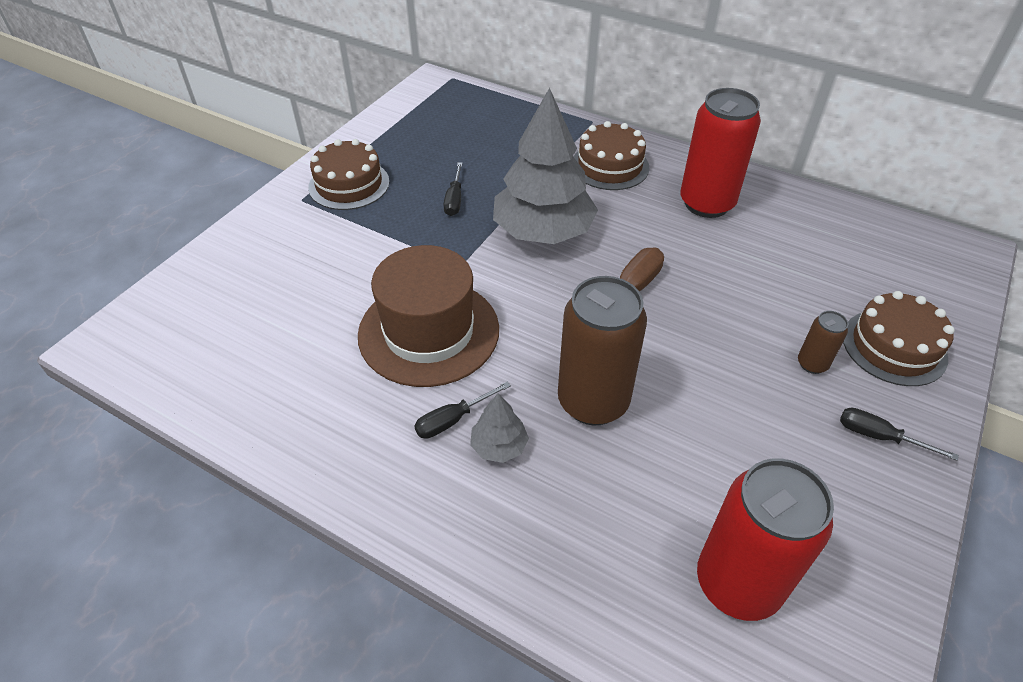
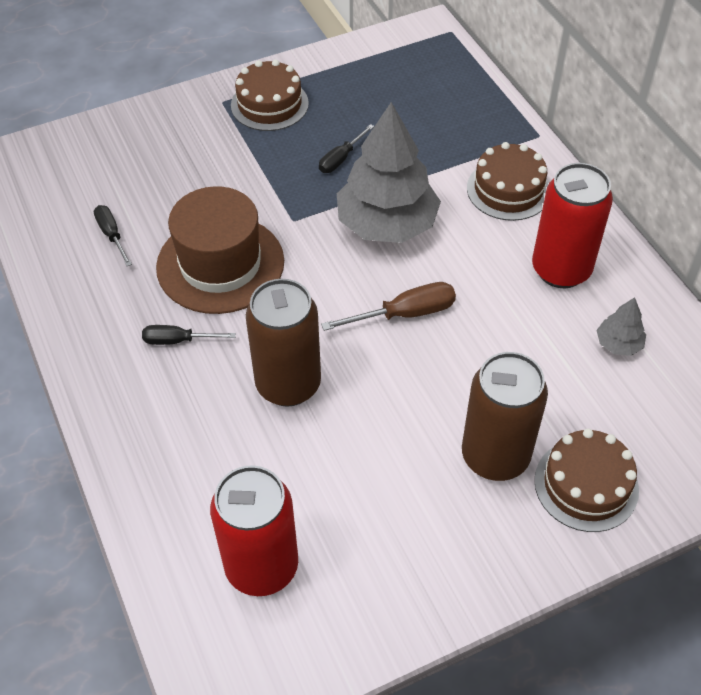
camera: 35 degrees right, 5 degrees up
(499, 446) = (192, 377): grey tree -> grey tree (618, 344)
(812, 364) = (495, 456): brown can -> brown can, size x2.18
(879, 437) = (484, 542): black screwdriver -> black screwdriver (112, 235)

